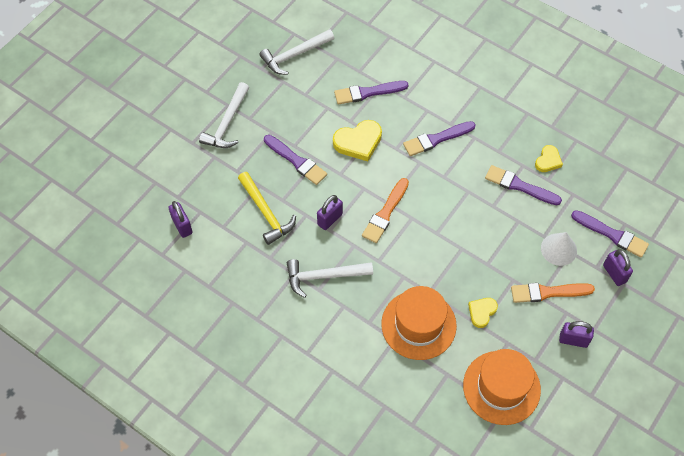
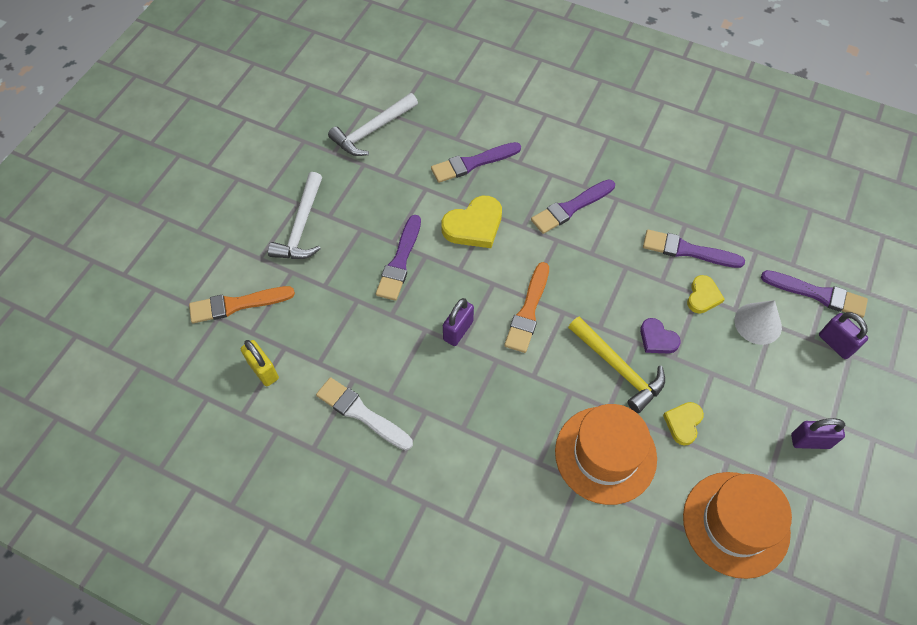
camera: 10 degrees left, 0 degrees up
(182, 226) = (263, 370): purple padlock -> yellow padlock
(247, 267) = (361, 413): none -> white brush
(266, 212) = (373, 335): yellow hammer -> yellow hammer (618, 368)
(296, 161) = (400, 261): purple brush -> purple brush turned 75 degrees clockwise
(324, 276) = (466, 409): white hammer -> none
(478, 249) = (657, 339): none -> purple heart
(548, 160) = (714, 214): yellow heart -> yellow heart (703, 296)
(548, 292) = (760, 382): orange brush -> orange brush (237, 304)

